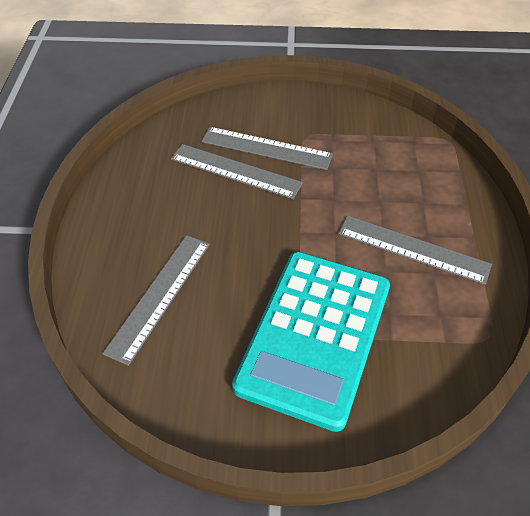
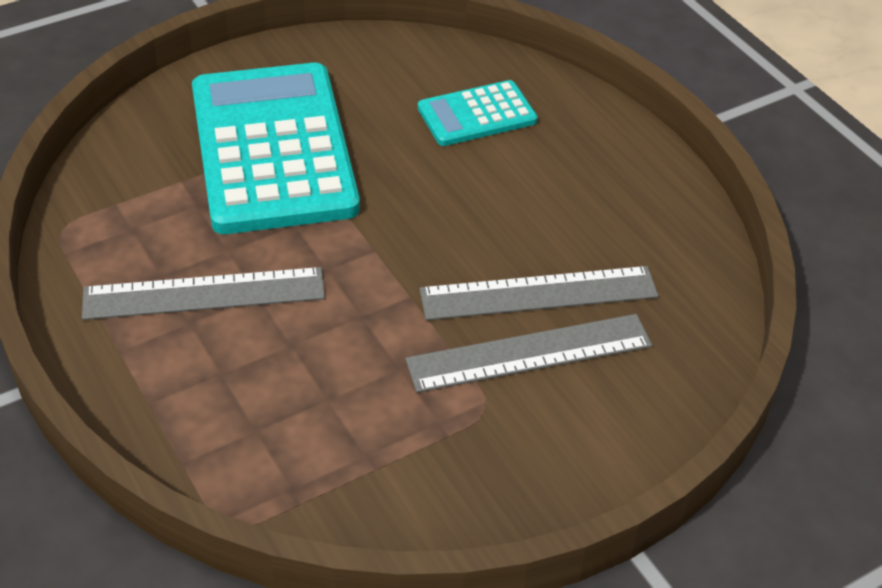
camera: 145 degrees right, 5 degrees down
(159, 296) = (477, 115): grey ruler -> turquoise calculator

